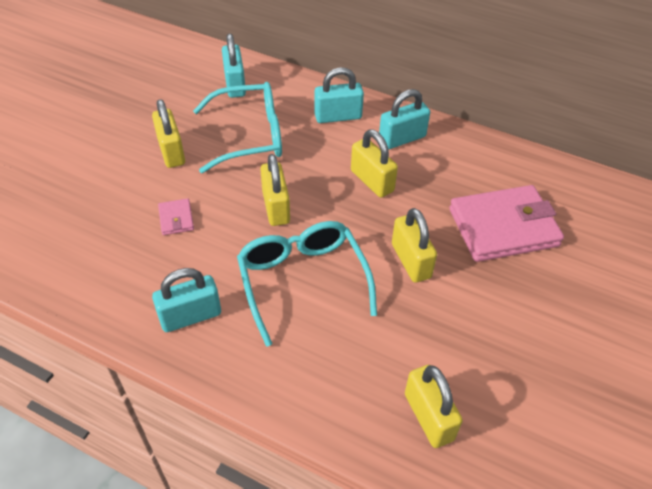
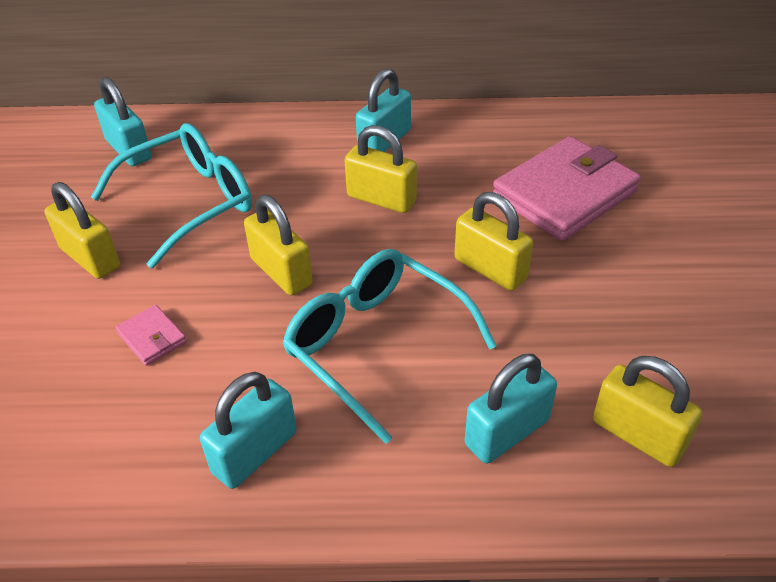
camera: 25 degrees left, 5 degrees down
(338, 116) = (289, 143): turquoise padlock -> turquoise padlock (507, 432)

